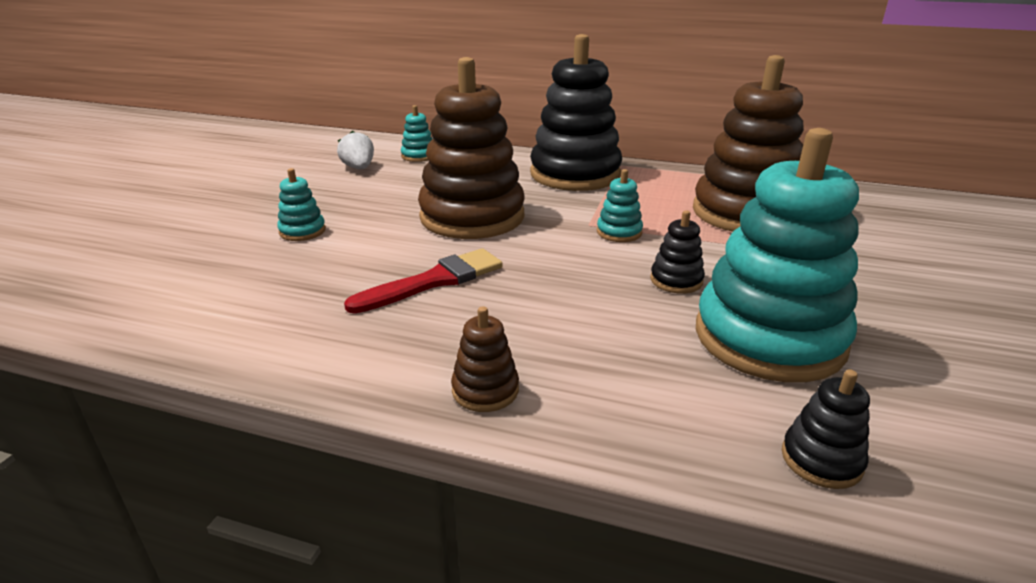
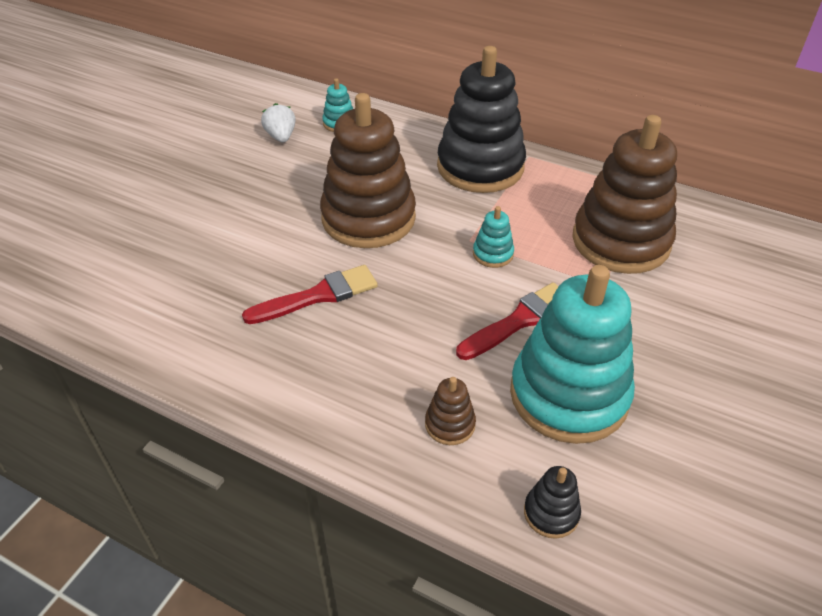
camera: 10 degrees right, 15 degrees up
(302, 231) = (220, 221): turquoise stacking toy -> none
(485, 390) = (331, 415): brown stacking toy -> brown stacking toy (450, 424)
(676, 280) = (520, 320): black stacking toy -> red brush

